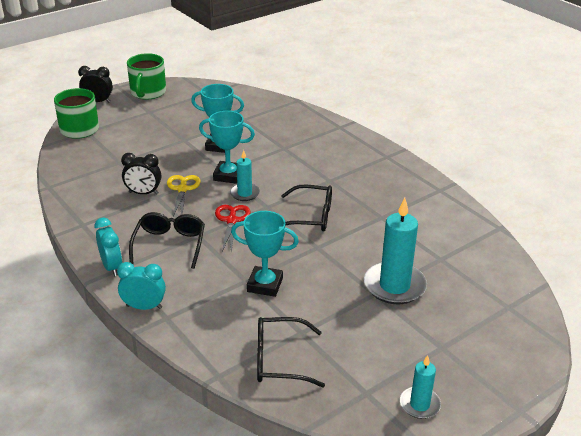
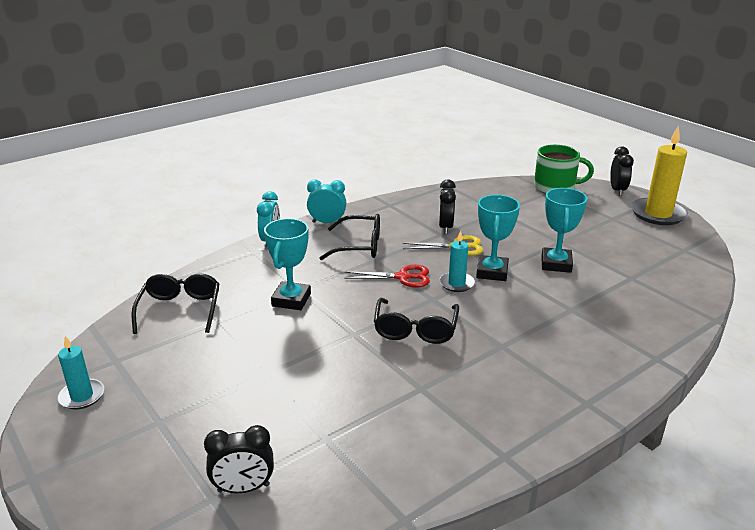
camera: 90 degrees right, 5 degrees down
(111, 267) = (327, 222): turquoise clock -> turquoise clock turned 150 degrees counterclockwise
(148, 92) = (658, 214): green mug -> yellow candle
(394, 286) = (275, 391): turquoise candle -> none
(495, 293) = (243, 488): none -> black clock

